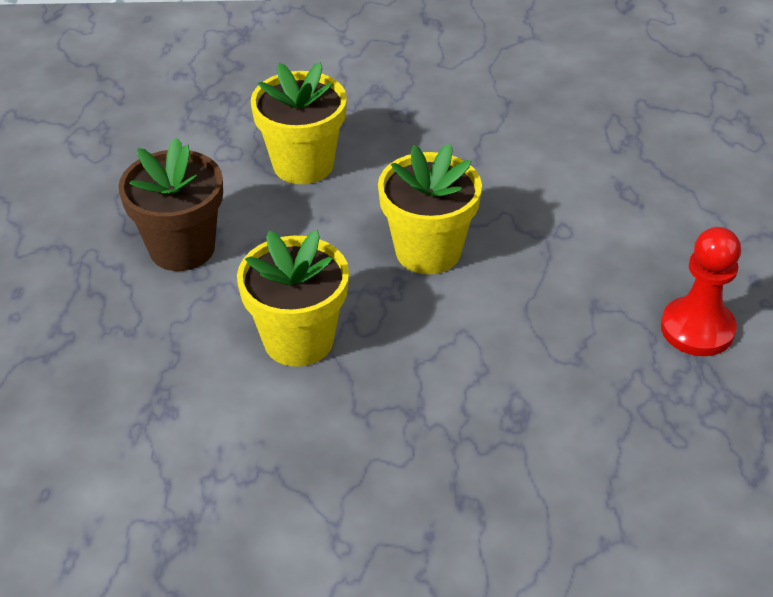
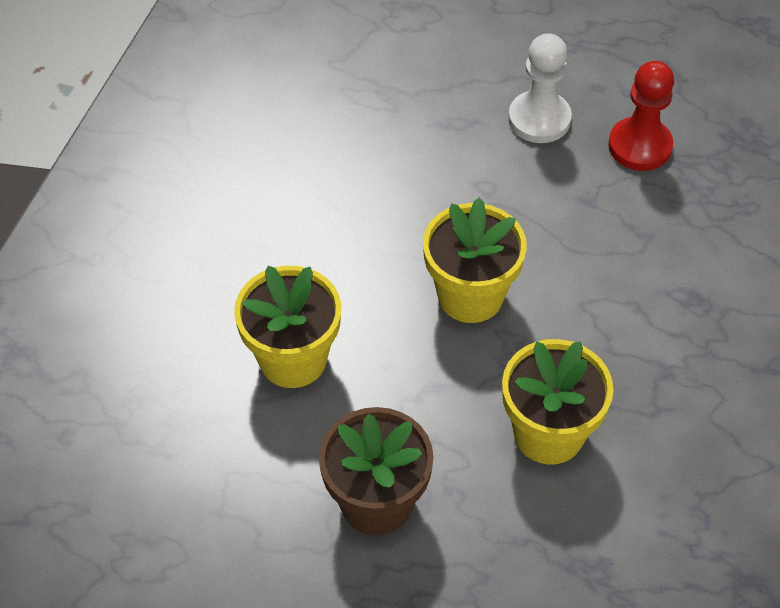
camera: 70 degrees left, 10 degrees up
(676, 246) = (539, 119): none -> white pawn

